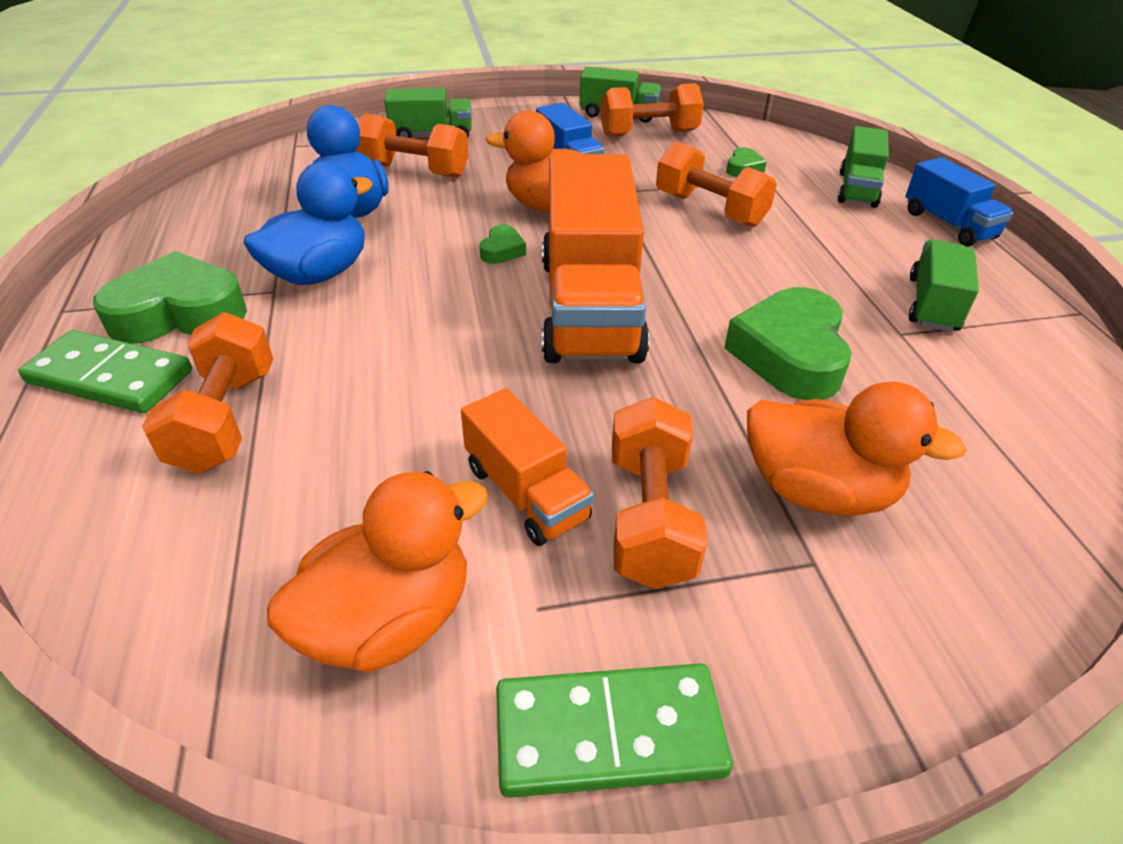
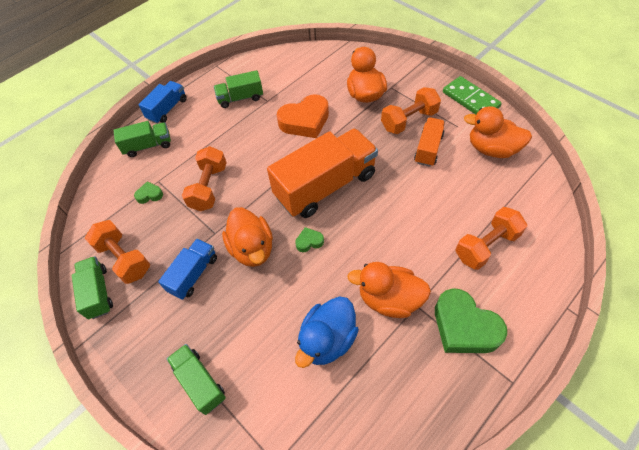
camera: 120 degrees left, 15 degrees up
(110, 377) = (513, 307): green domino -> none
(319, 273) = (389, 299): blue duck -> orange duck
(414, 171) = (258, 347): orange dumbbell -> none
(790, 354) = (305, 121): green heart -> orange heart

